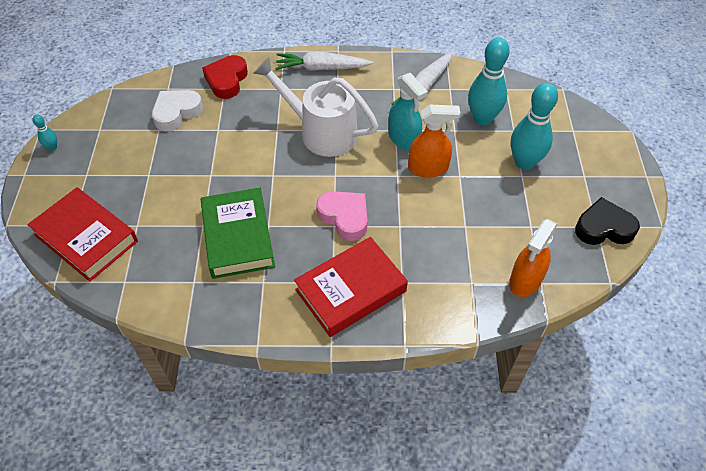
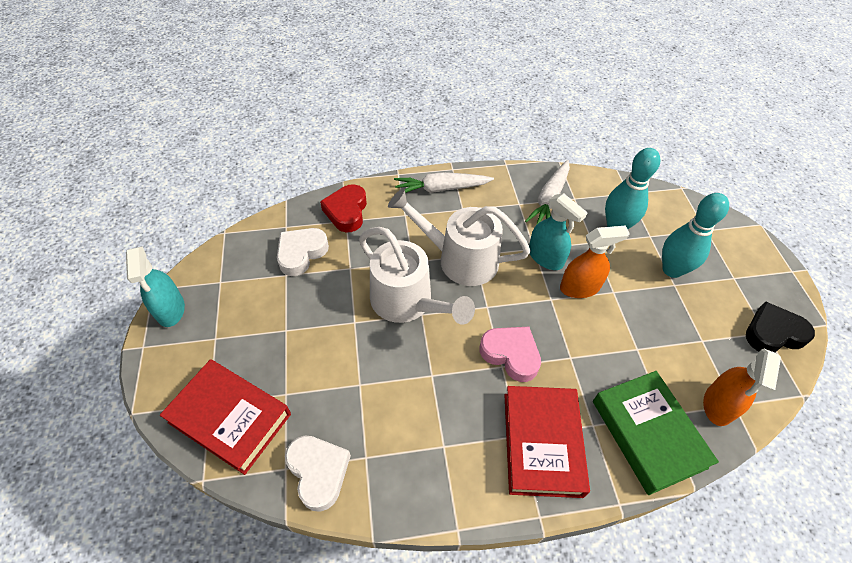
camera: 10 degrees left, 0 degrees up
(52, 147) = (170, 310): turquoise bowling pin -> turquoise spray bottle
(151, 287) = (318, 472): none -> white heart
(238, 237) = (402, 394): green book -> green book (648, 434)
(263, 164) = (408, 303): none -> white watering can
(351, 290) = (542, 443): red book -> red book turned 45 degrees counterclockwise

